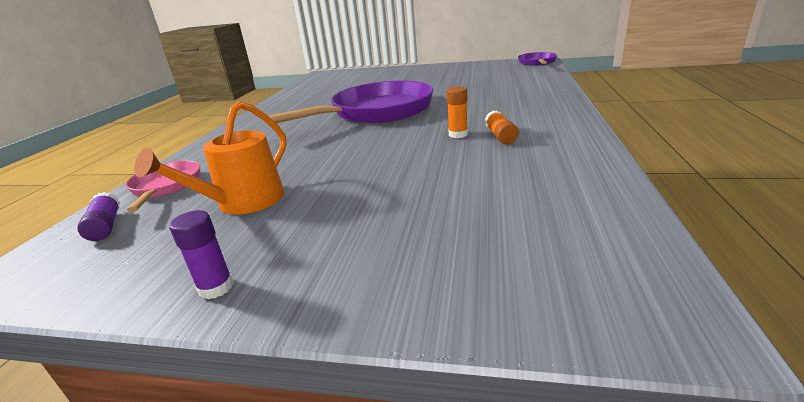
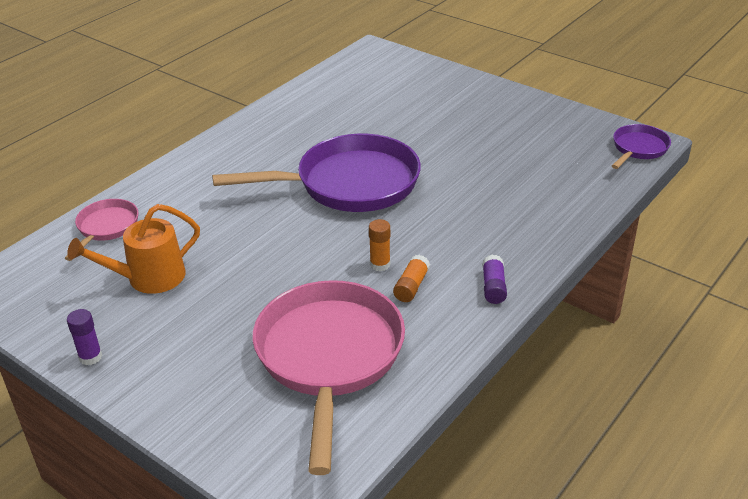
camera: 25 degrees right, 10 degrees up
(105, 226) = (50, 260): purple glue stick -> purple glue stick (493, 287)
(501, 191) = (329, 357): none -> pink pan

